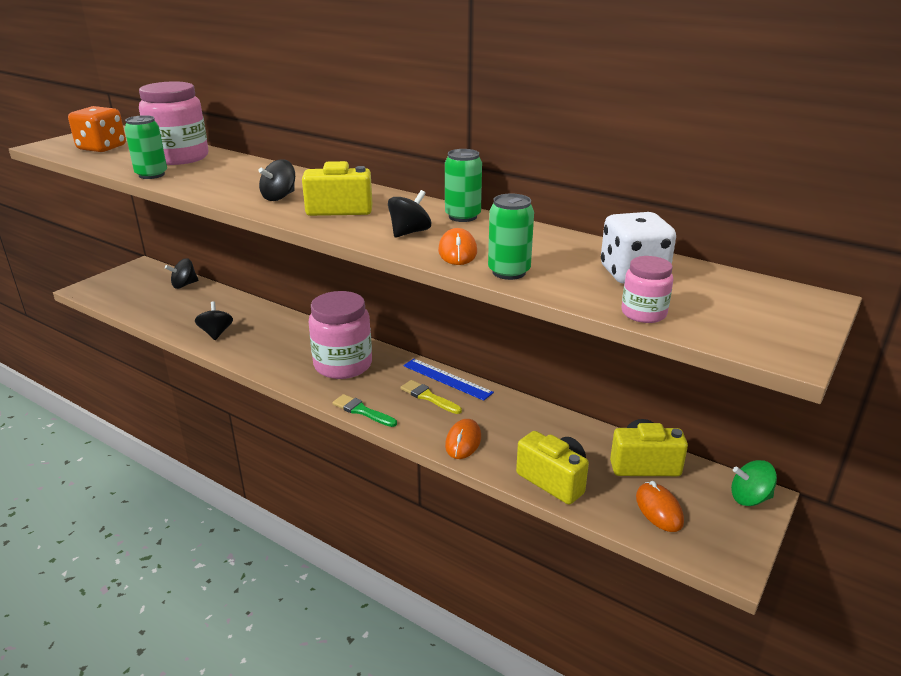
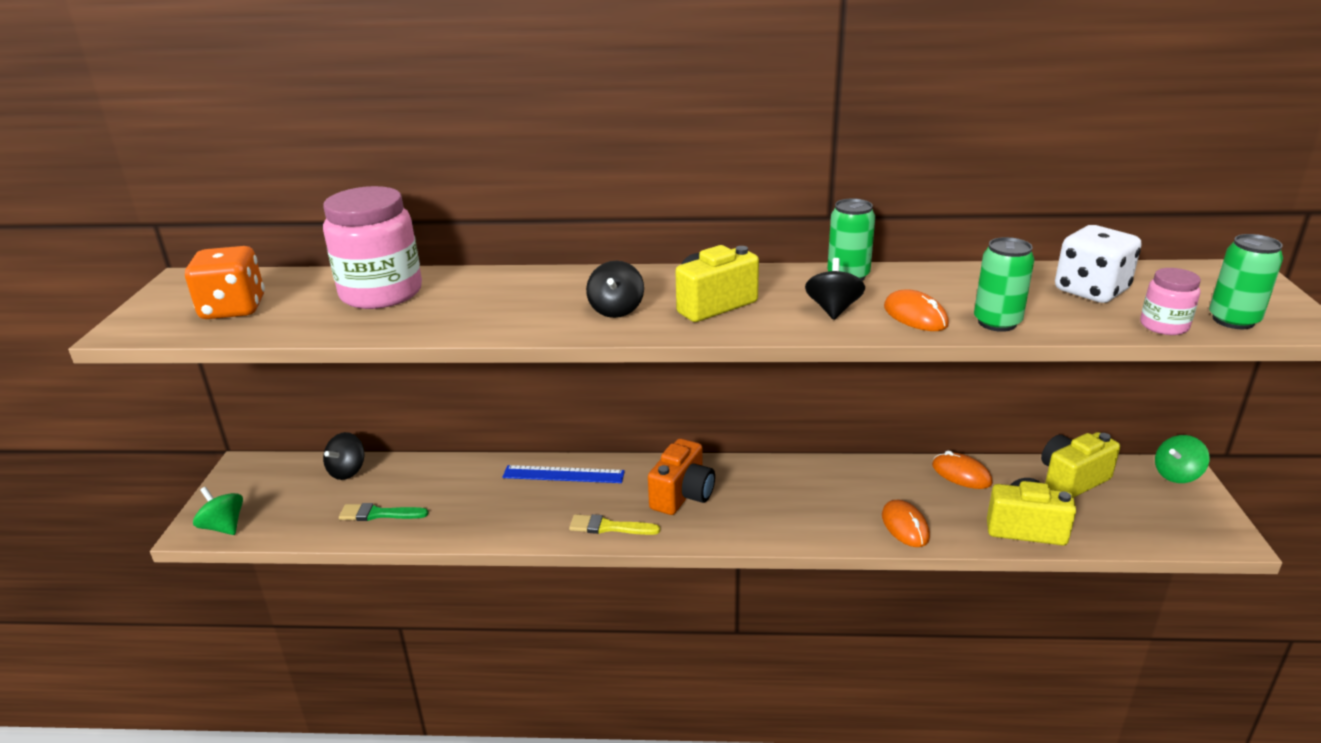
camera: 30 degrees left, 0 degrees up
(95, 292) = (224, 527): none -> green spinning top
(151, 175) = (392, 327): green can -> green can (1233, 320)
(216, 333) = (479, 516): black spinning top -> none
(343, 365) = (682, 495): pink jar -> orange camera
(362, 411) = (770, 538): green brush -> green brush (379, 514)
(428, 397) = (815, 494): yellow brush -> yellow brush (609, 527)
(447, 379) = (807, 468): blue ruler -> blue ruler (563, 474)
(659, 509) = (1131, 516): orange mouse -> orange mouse (961, 474)

